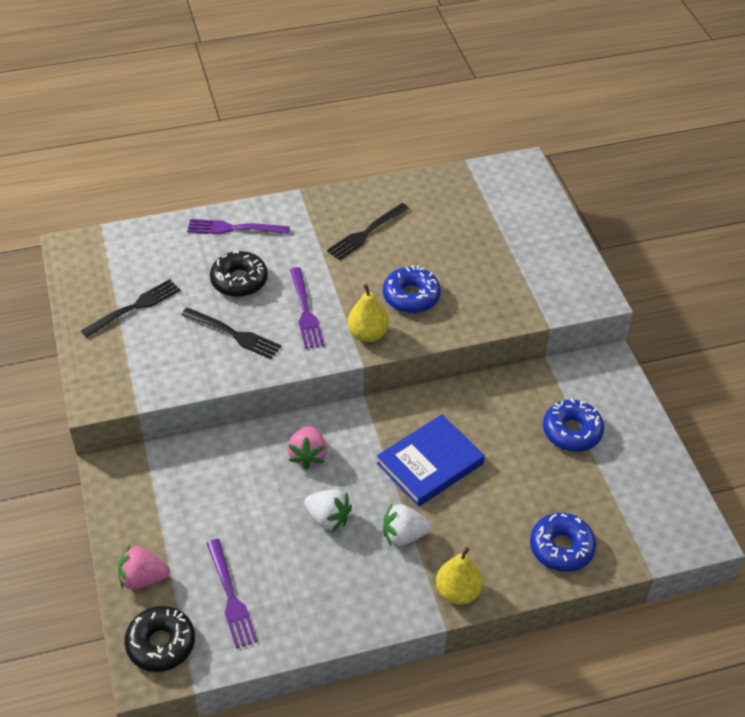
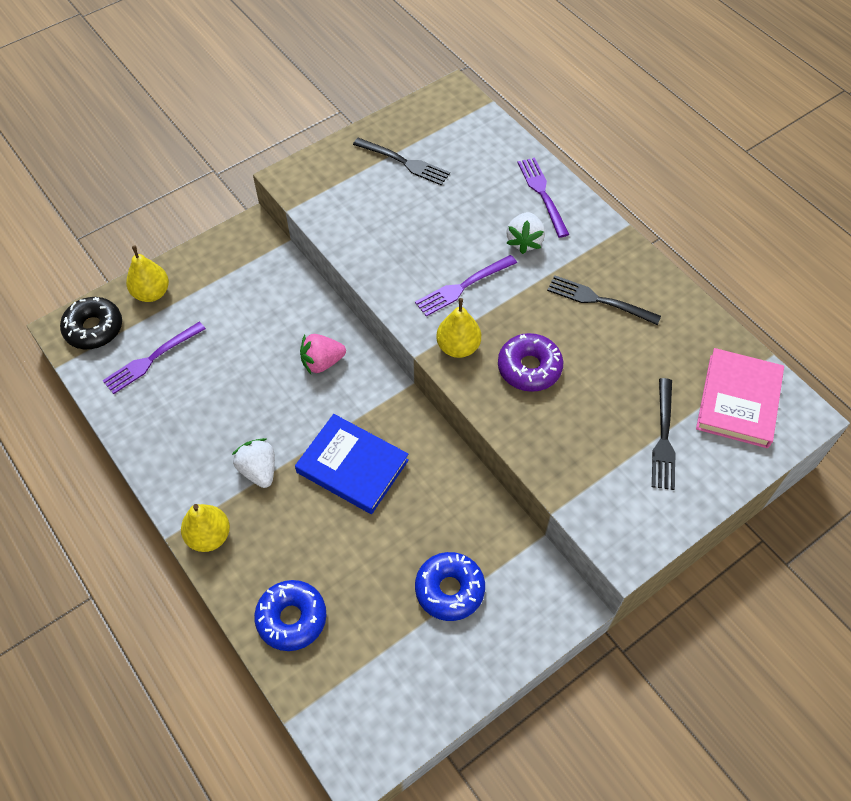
camera: 70 degrees right, 10 degrees up
(143, 578) = (152, 293): pink strawberry -> yellow pear
(234, 334) = (406, 243): black fork -> black fork (663, 437)
(239, 280) = (476, 222): black donut -> none
(328, 518) = (257, 402): white strawberry -> white strawberry (524, 241)
(411, 296) = (529, 368): blue donut -> purple donut
(496, 192) = (738, 401): none -> pink book

